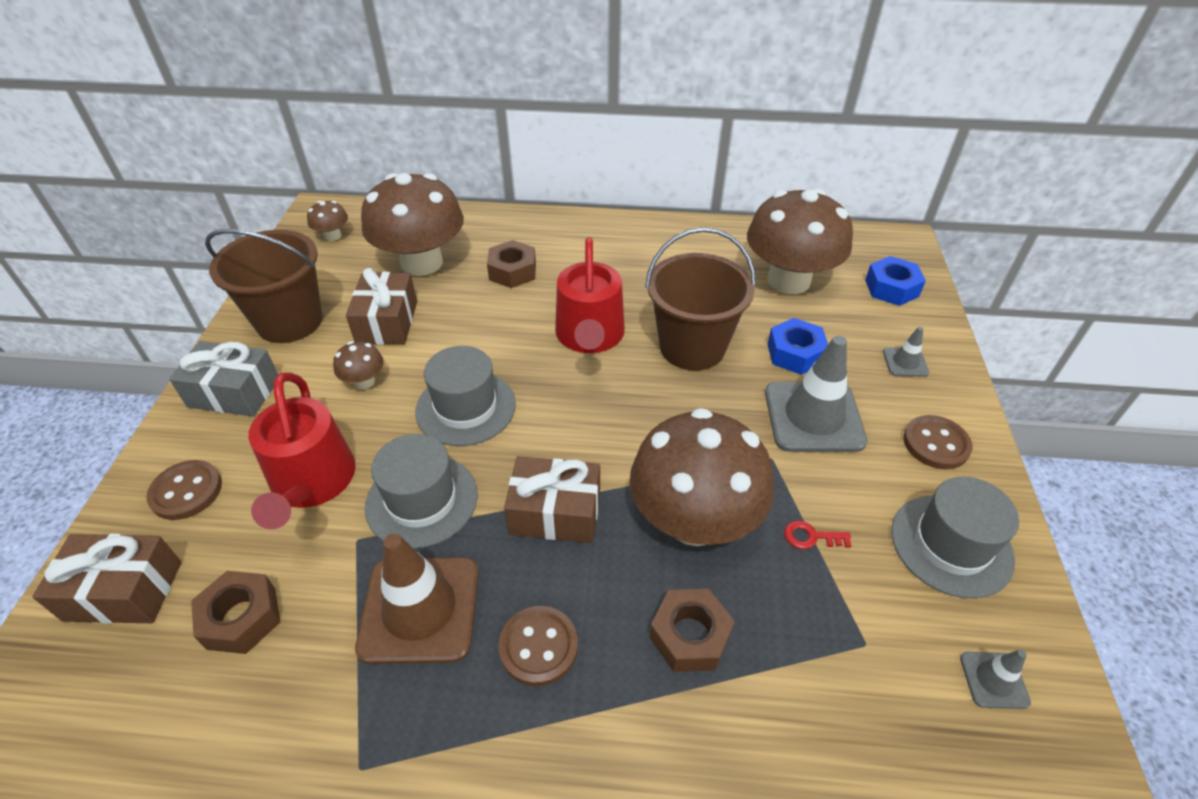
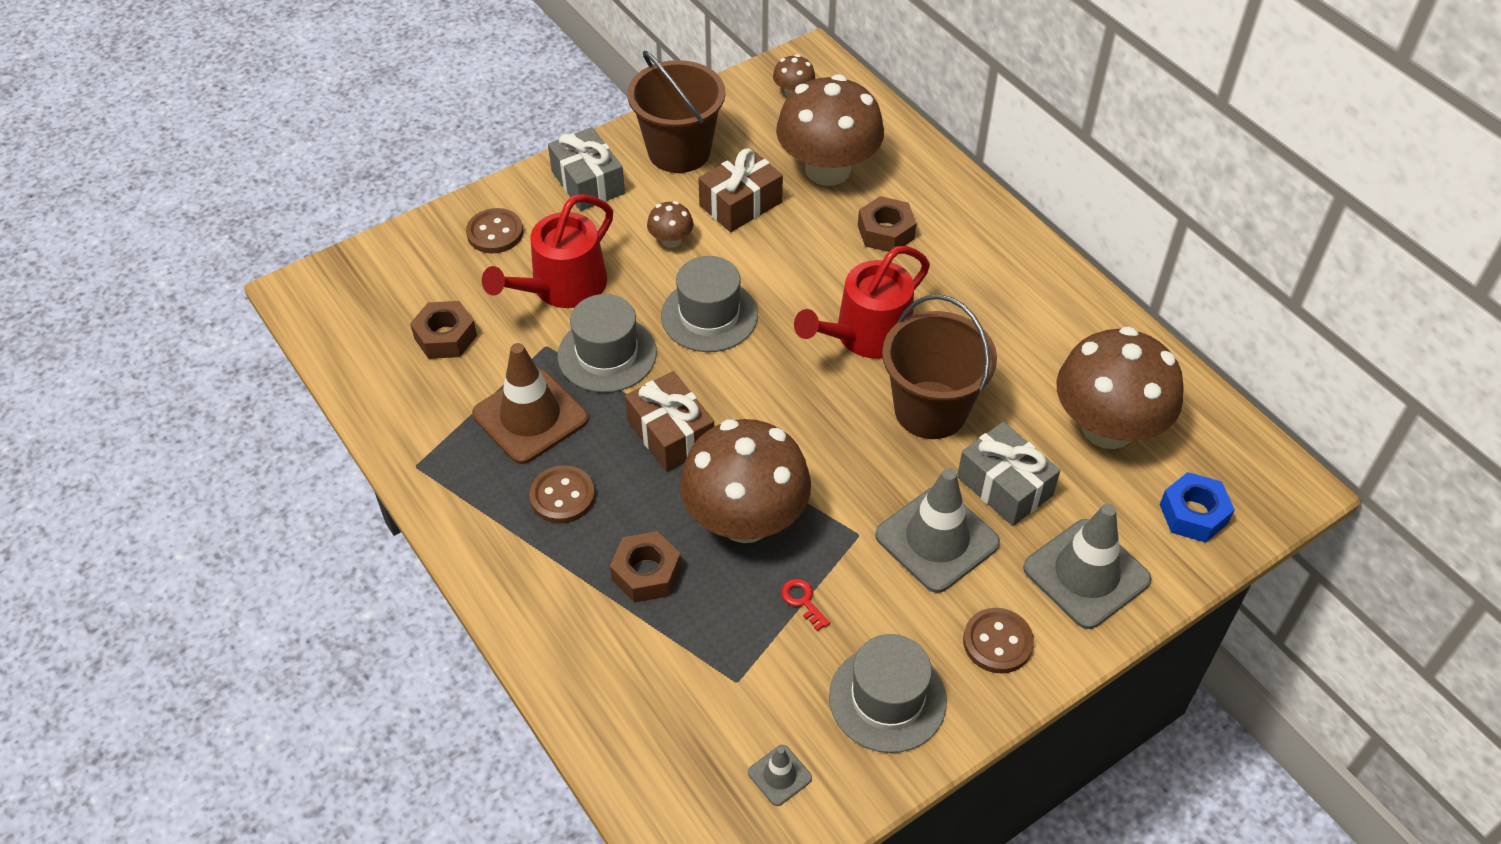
camera: 50 degrees right, 5 degrees up
(124, 591) = (410, 269): brown gift -> none
(795, 353) = (1004, 486): blue nut -> grey gift
(905, 362) = (1086, 574): grey traffic cone -> grey traffic cone, size x2.14

